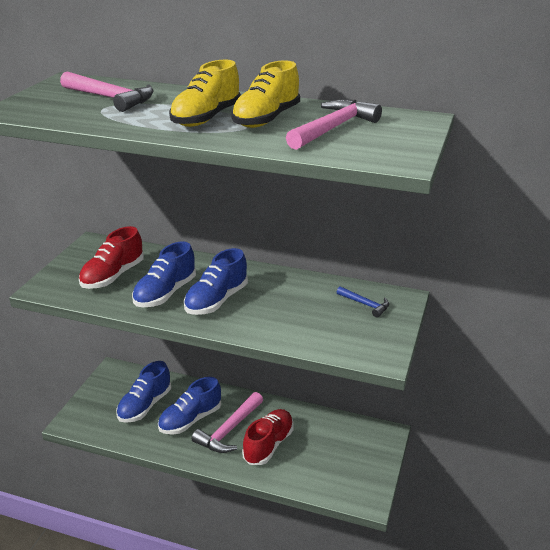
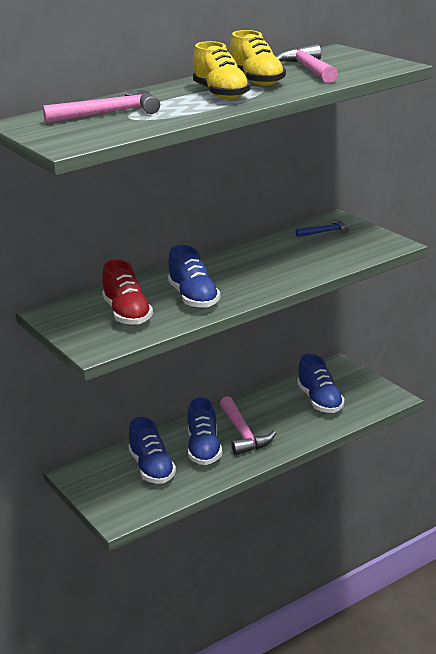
camera: 50 degrees left, 5 degrees down
(216, 300) = (237, 281): blue shoe -> blue shoe (320, 401)
(268, 445) = (284, 420): red shoe -> none

